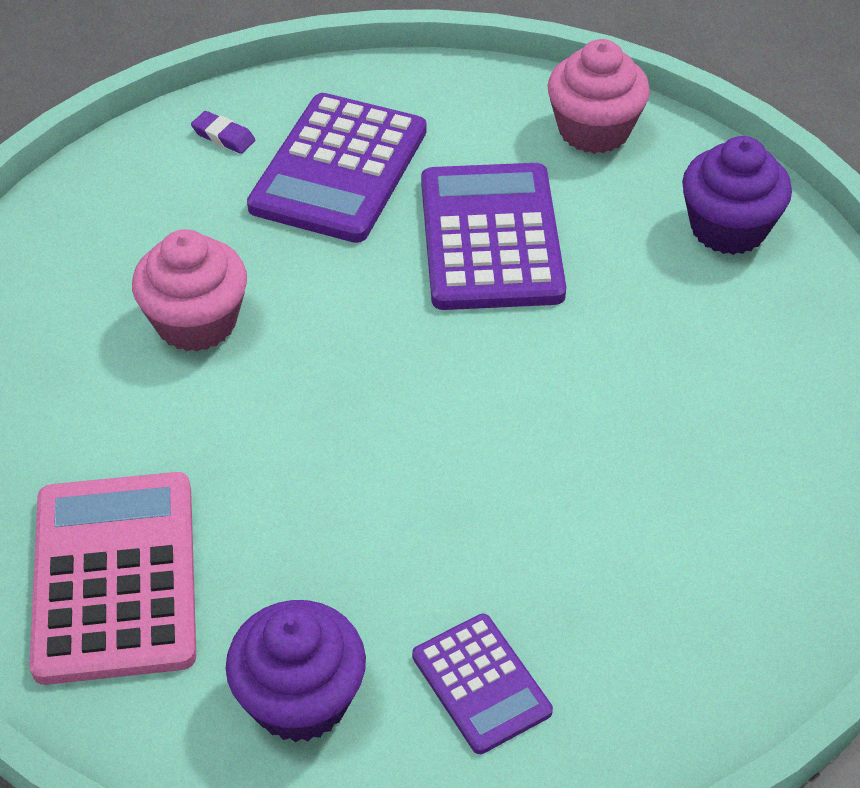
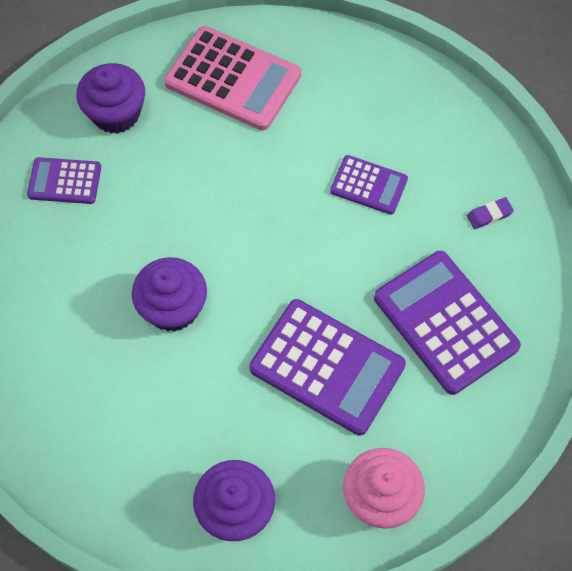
camera: 125 degrees right, 15 degrees up
(196, 322) = (368, 185): pink cupcake -> purple calculator
(223, 136) = (519, 277): purple eraser -> purple eraser (489, 215)
(556, 421) = (173, 308): none -> purple cupcake

